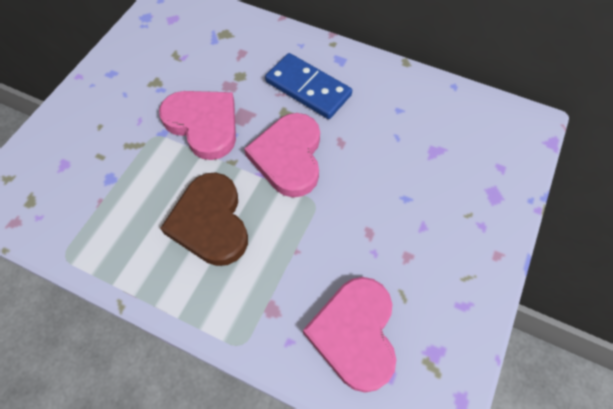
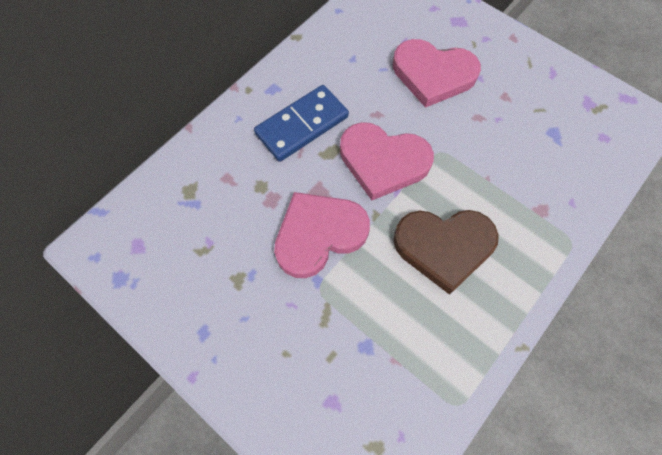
camera: 75 degrees left, 5 degrees up
(354, 334) = (569, 152): pink heart -> pink heart (433, 74)

